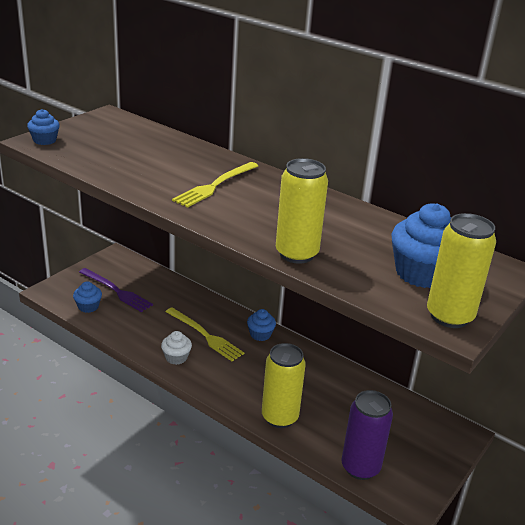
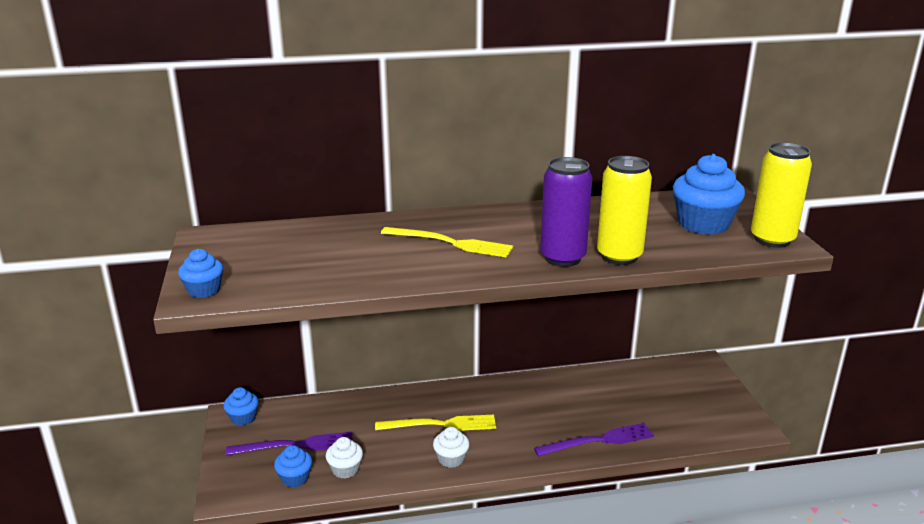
camera: 45 degrees left, 5 degrees down
(117, 321) = (345, 469): none -> white cupcake
(215, 185) = (450, 243): yellow fork -> yellow fork turned 60 degrees counterclockwise
(260, 334) = (478, 393): blue cupcake -> blue cupcake (243, 418)
(279, 417) = (598, 441): yellow can -> purple fork
(360, 467) = (696, 431): purple can -> purple can (562, 258)

